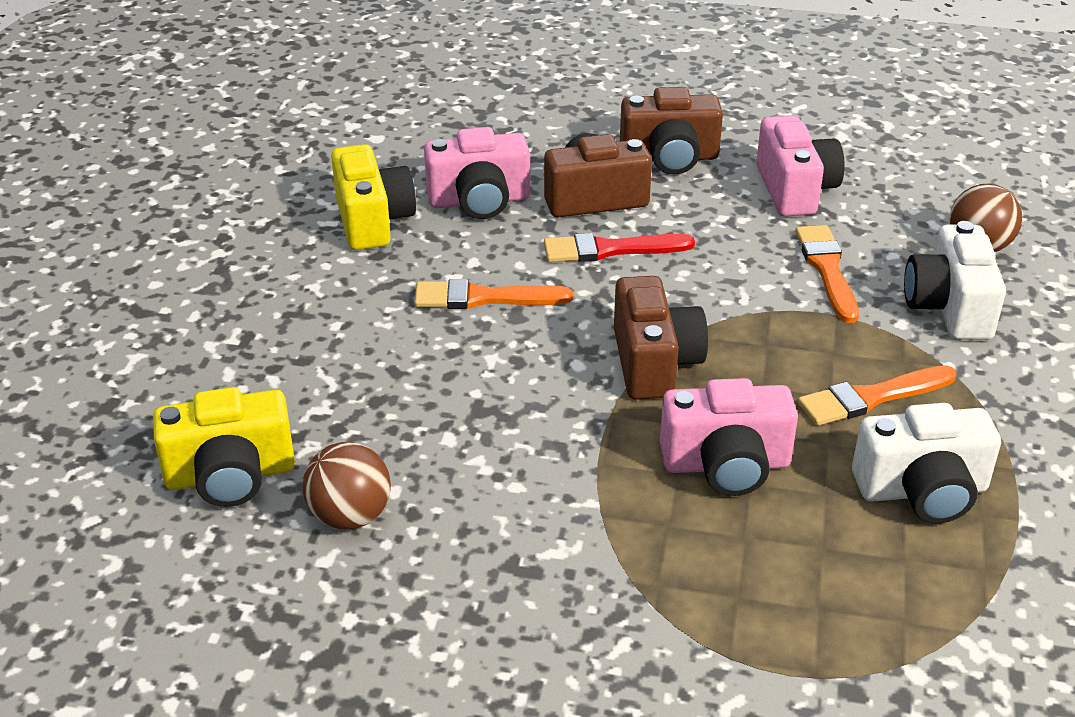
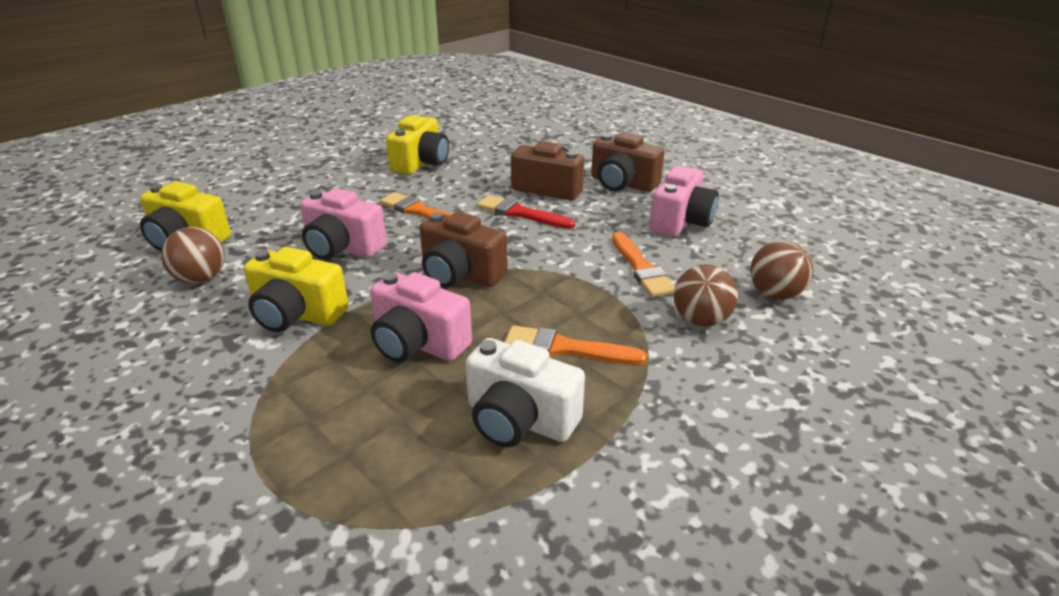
camera: 35 degrees right, 5 degrees down
(479, 201) = (486, 171): pink camera -> pink camera (342, 248)
(545, 499) = (296, 314): none -> yellow camera
(654, 362) = (460, 274): brown camera -> brown camera turned 90 degrees clockwise
(827, 269) = (641, 268): orange brush -> orange brush turned 135 degrees clockwise
(949, 307) = (700, 320): white camera -> brown ball

